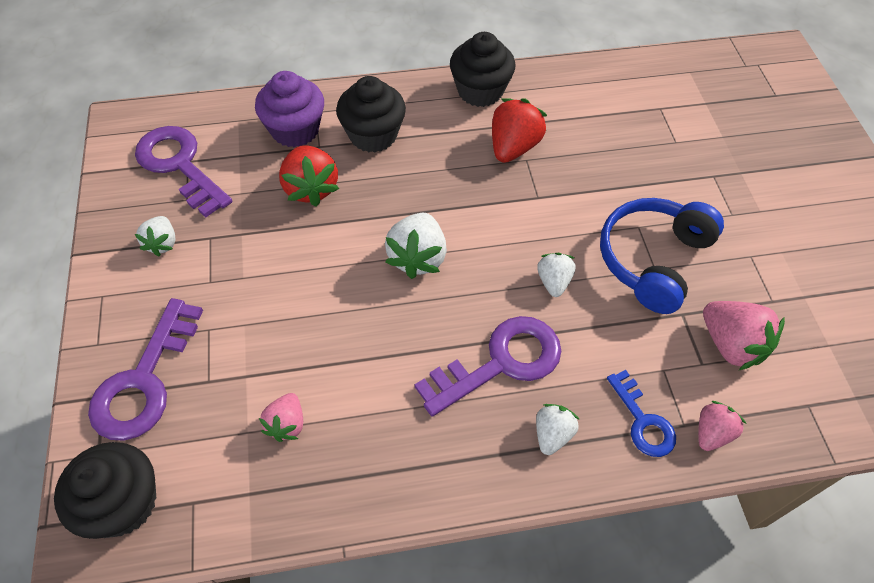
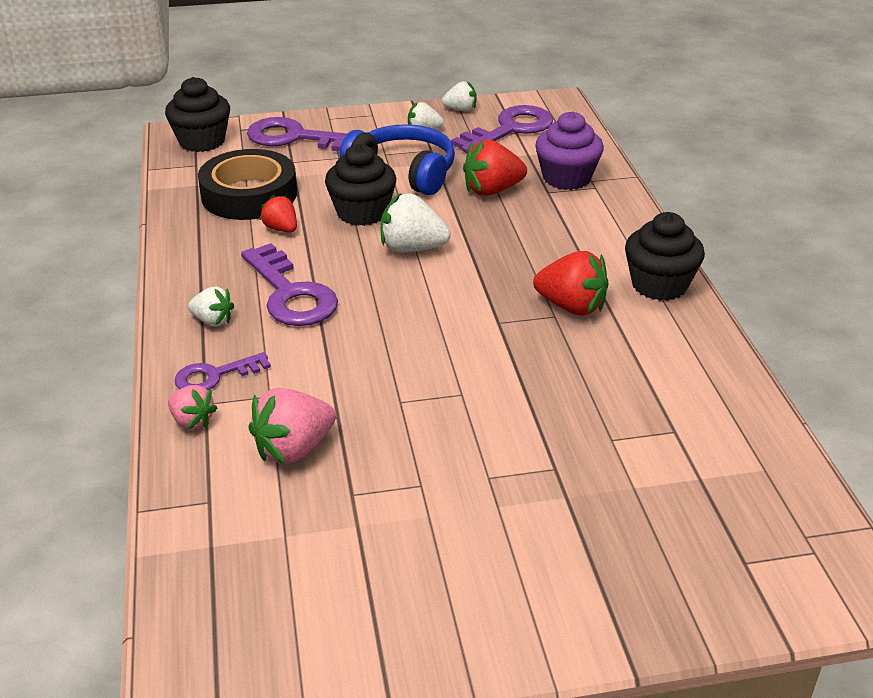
camera: 90 degrees right, 20 degrees down
(287, 424) = (249, 195): pink strawberry -> black tape
(371, 381) = (281, 229): none -> red strawberry
(373, 135) = (570, 219): black cupcake -> black cupcake (362, 212)
(553, 282) = (382, 328): white strawberry -> white strawberry (460, 109)
(642, 420) = (215, 376): blue key -> purple key
(653, 260) = (412, 400): blue headphones -> blue headphones (403, 172)

